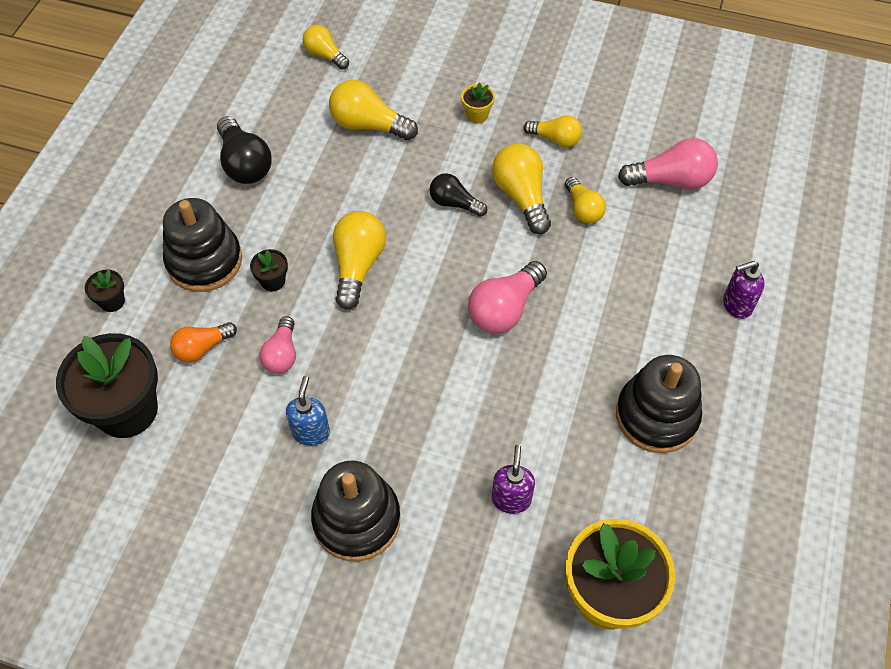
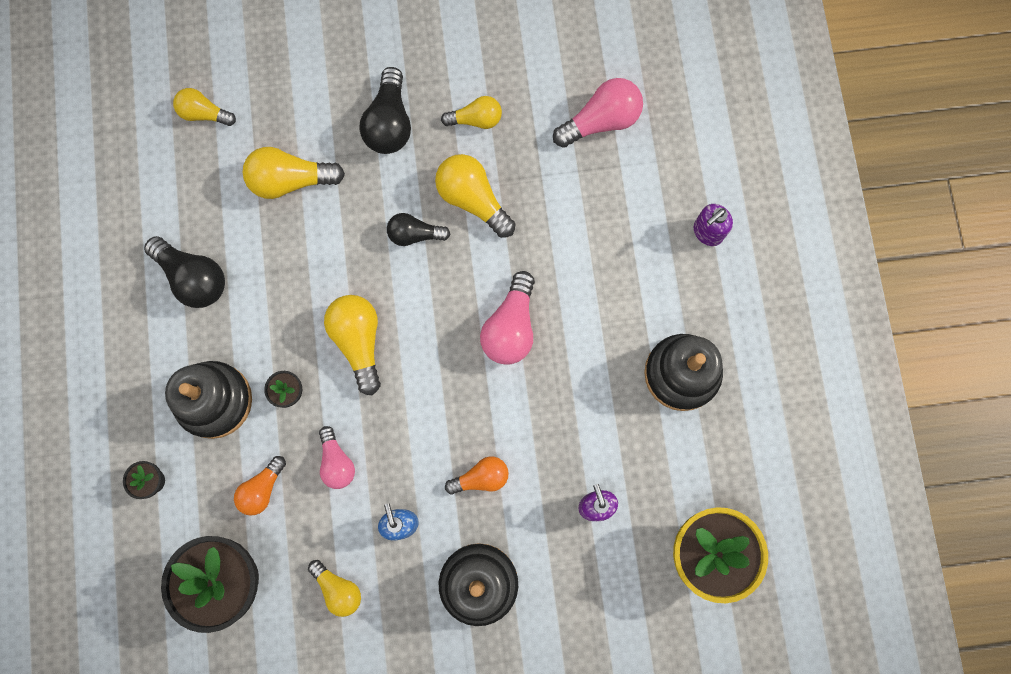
camera: 25 degrees left, 20 degrees up
(409, 425) = (481, 477): none -> orange light bulb
(477, 115) = (389, 123): yellow flower pot -> black light bulb
(583, 209) = (534, 189): yellow light bulb -> yellow light bulb (338, 588)

